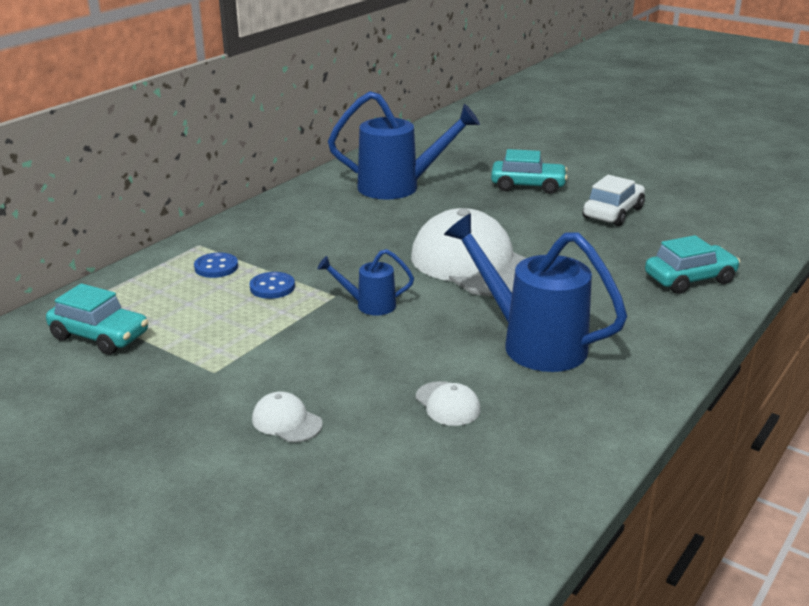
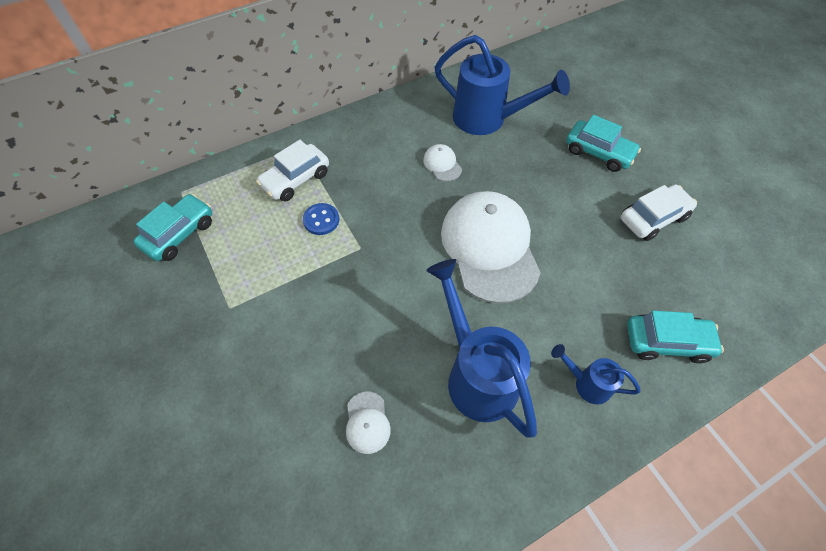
camera: 25 degrees right, 30 degrees up
(100, 336) = (179, 234): turquoise car -> turquoise car turned 105 degrees counterclockwise
(216, 267) = (296, 179): blue button -> white car
(286, 421) = (245, 389): white cap -> white cap (442, 164)
(369, 305) = (378, 271): blue watering can -> blue watering can (587, 383)

